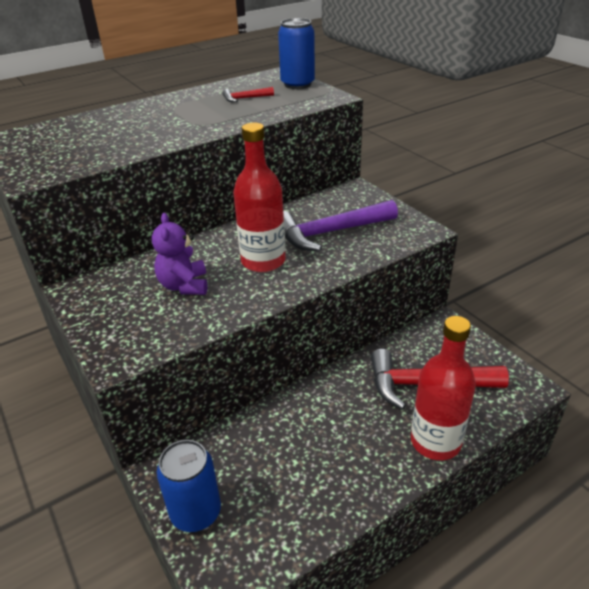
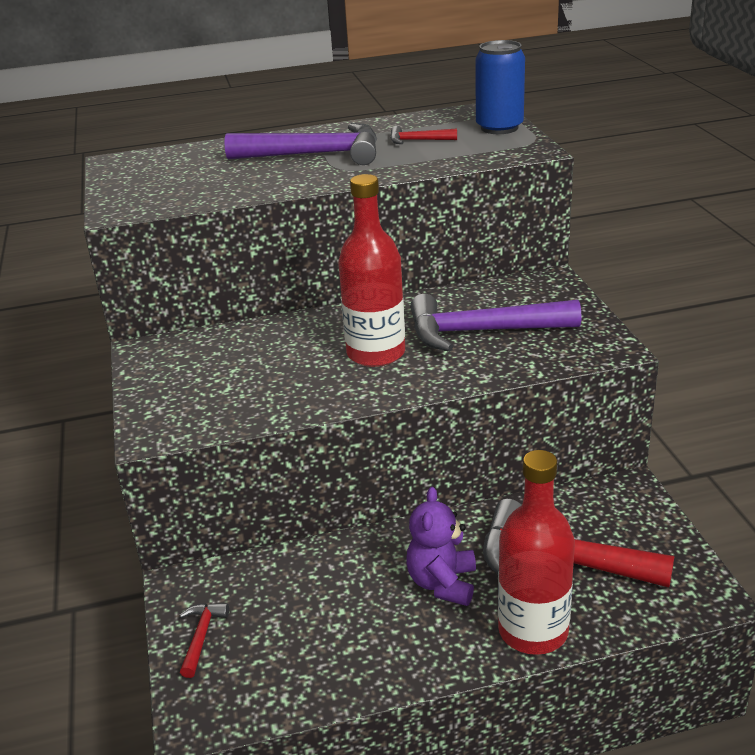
camera: 20 degrees right, 5 degrees down
(173, 116) = (315, 155): none -> purple hammer
(184, 286) = (267, 366): purple teddy bear -> purple teddy bear (442, 583)
(196, 512) = (201, 637): blue can -> red hammer

